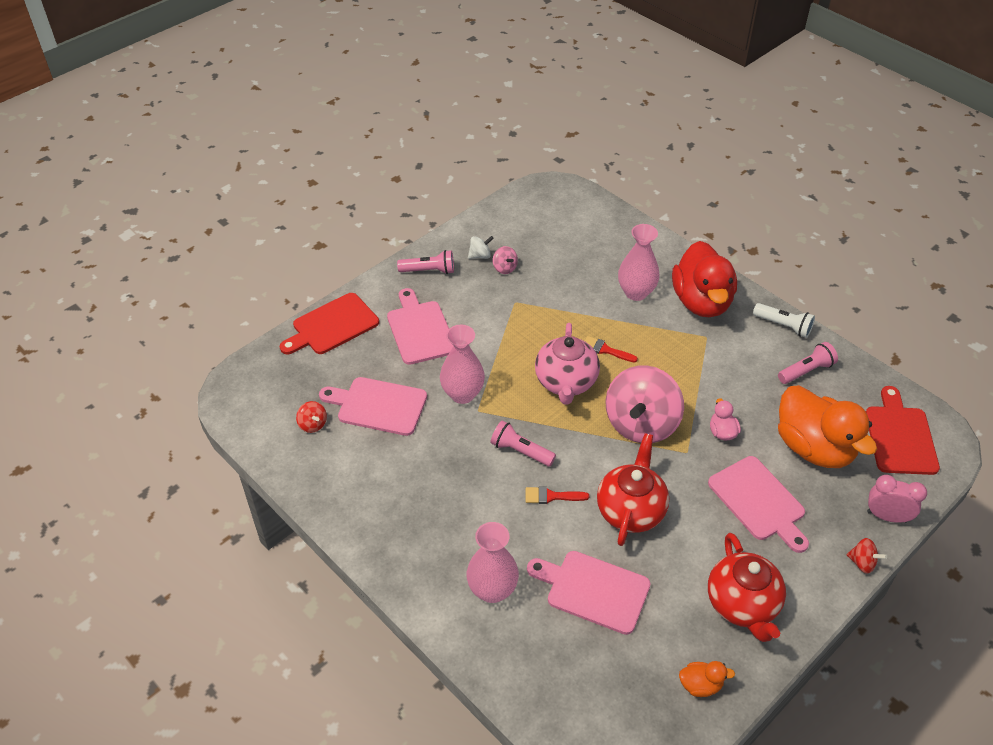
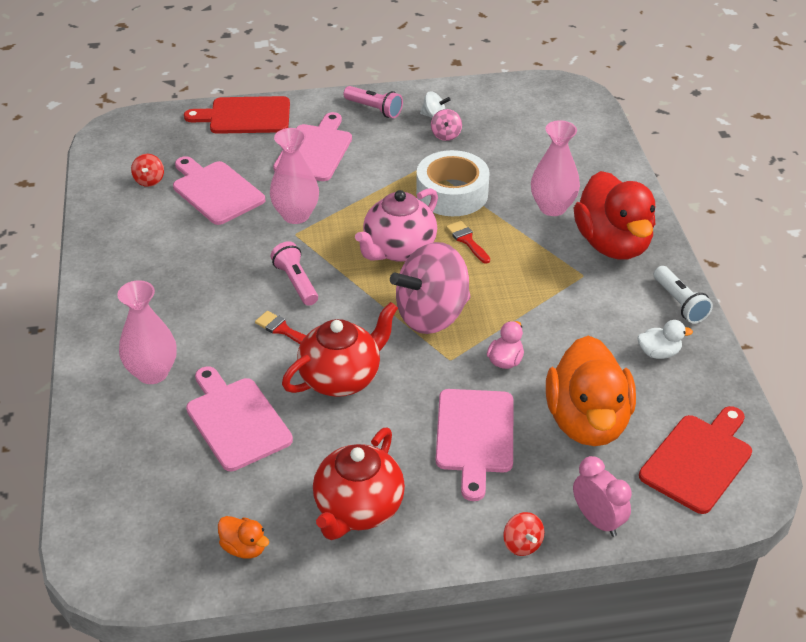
camera: 35 degrees right, 5 degrees down
(557, 316) = (452, 193): none -> white tape
(701, 302) = (612, 244): red duck -> red duck turned 45 degrees counterclockwise
(806, 371) = (659, 353): pink flashlight -> white duck

